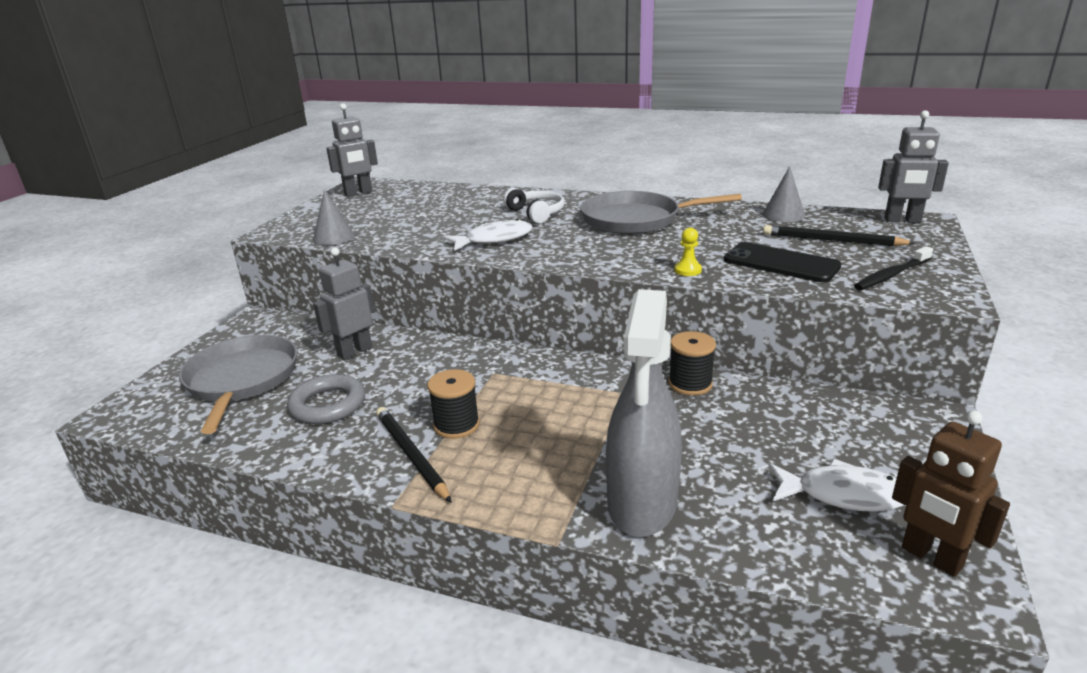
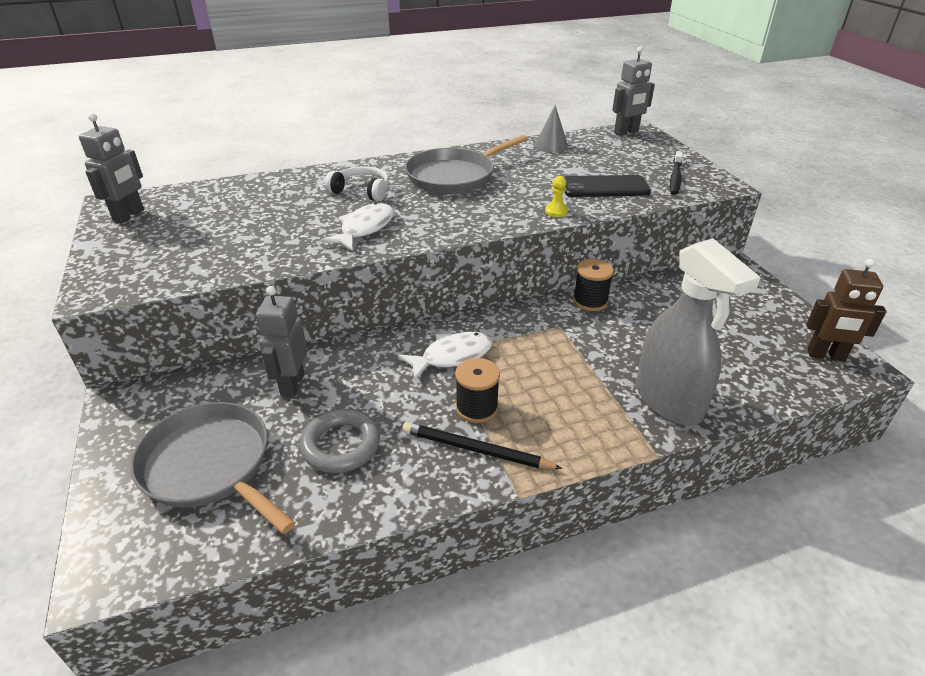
camera: 40 degrees left, 10 degrees up
(333, 237) = (189, 275): grey cone -> none
(832, 240) = (609, 159): black pencil -> none
(843, 494) = (752, 339): white fish -> white fish (452, 356)

